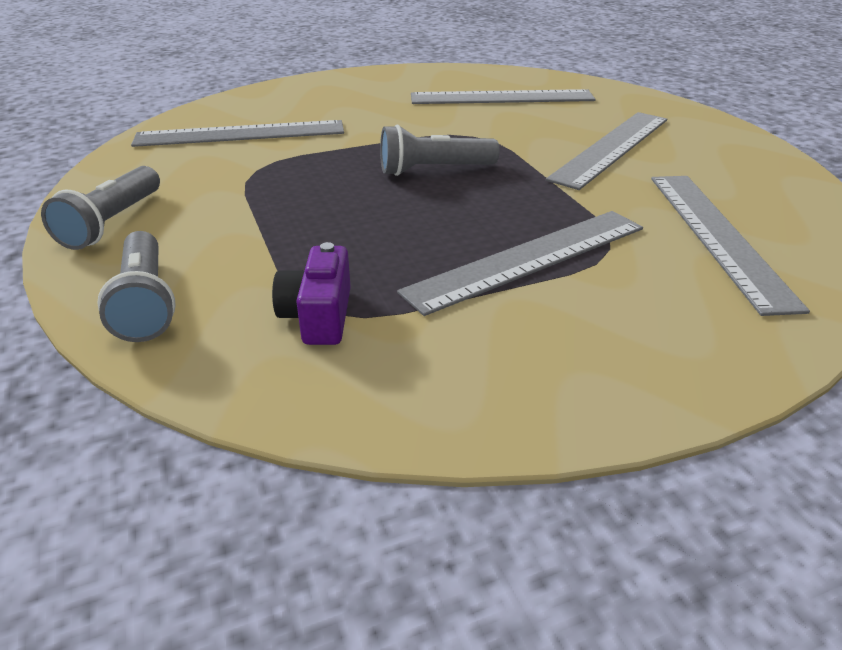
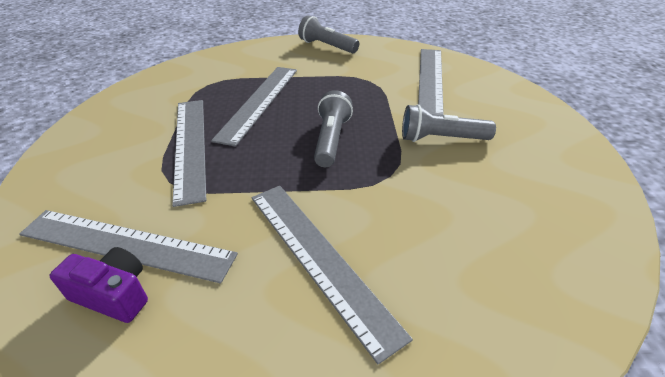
camera: 110 degrees right, 5 degrees up
(145, 303) = (252, 52): grey flashlight -> grey flashlight (441, 139)
(318, 316) = (206, 82): purple camera -> purple camera (114, 294)
(502, 97) = (497, 225): grey ruler -> grey ruler (259, 102)

